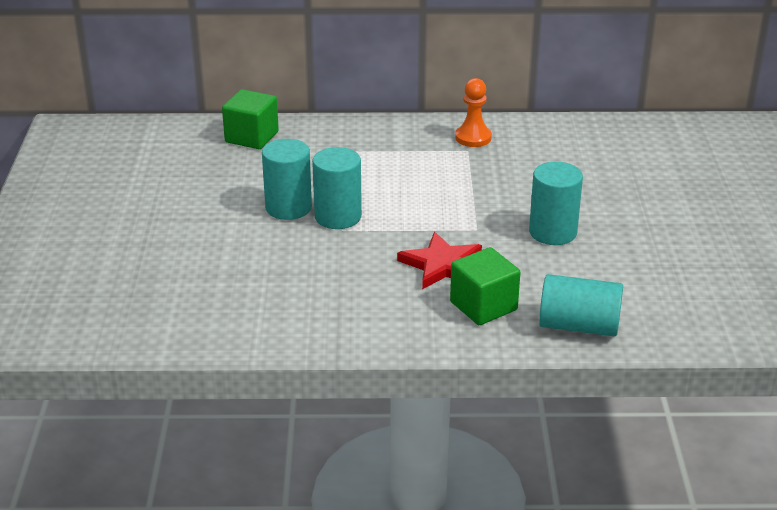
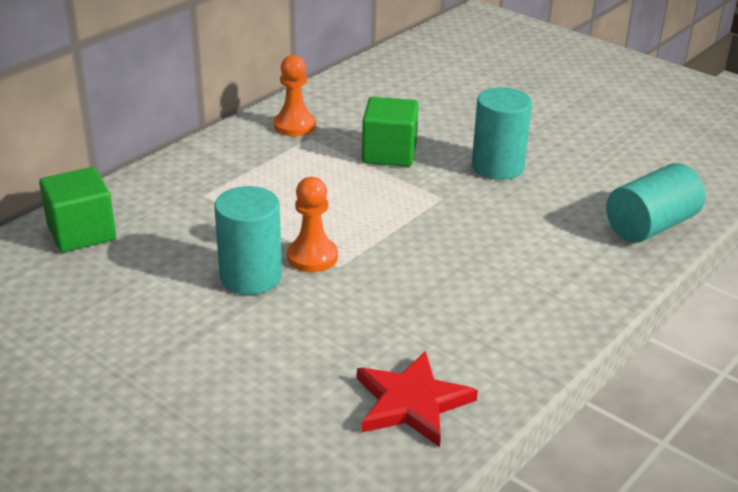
camera: 50 degrees left, 0 degrees up
(338, 217) = (312, 257): turquoise cylinder -> orange pawn
(442, 265) = (474, 243): red star -> red star (412, 403)
(483, 306) = (566, 255): green cube -> green cube (389, 153)

